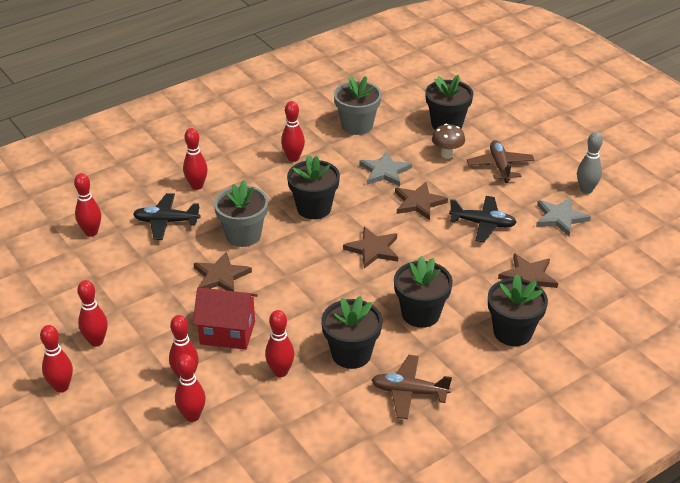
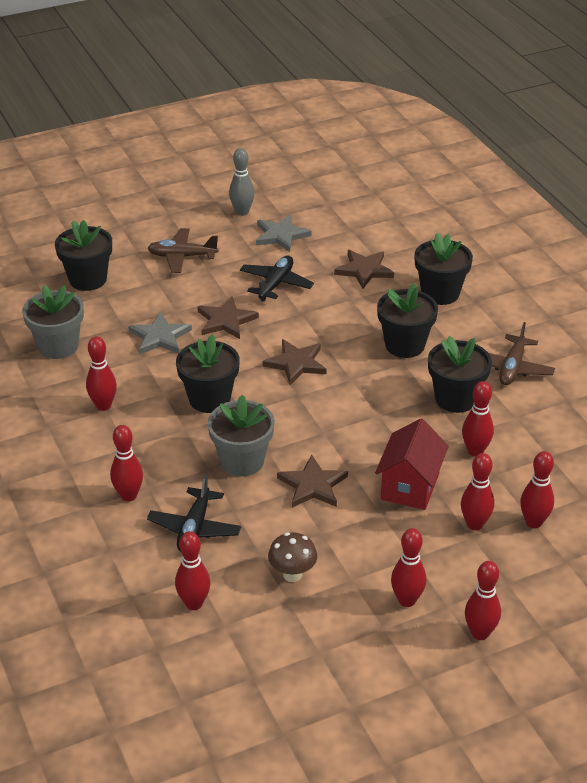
camera: 80 degrees left, 0 degrees up
(447, 154) = (146, 288): brown mushroom -> brown mushroom (292, 574)

